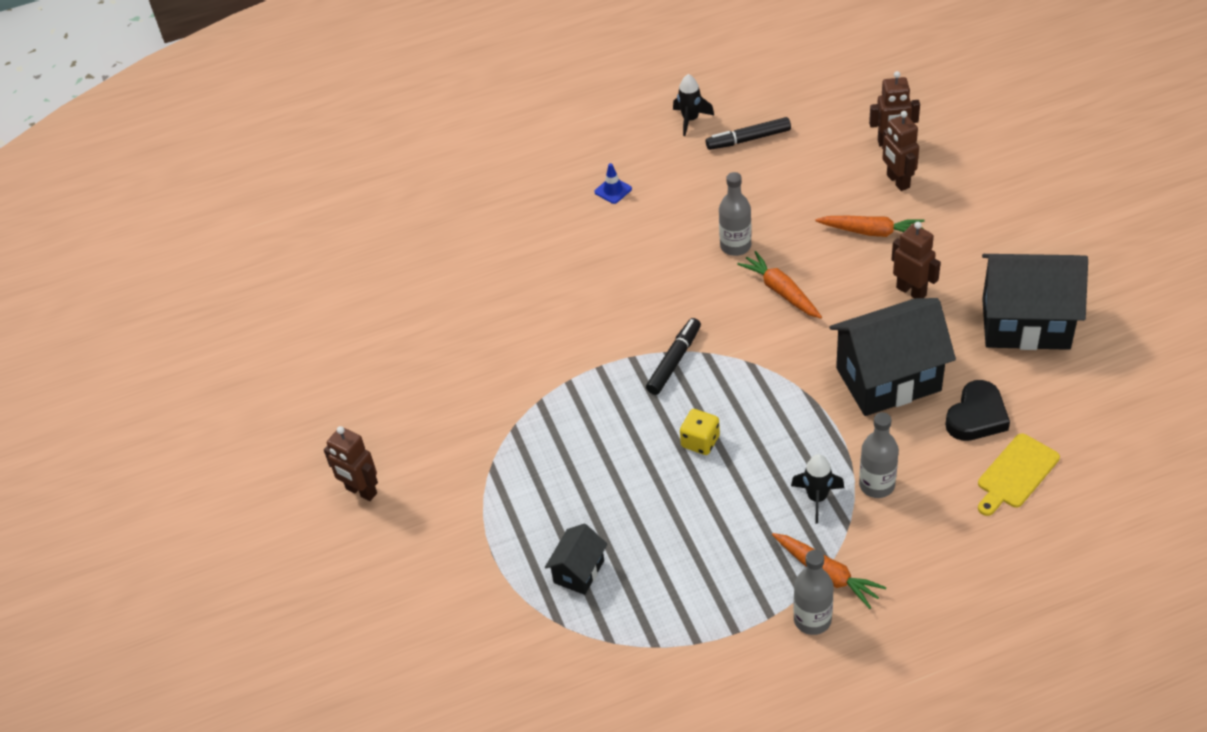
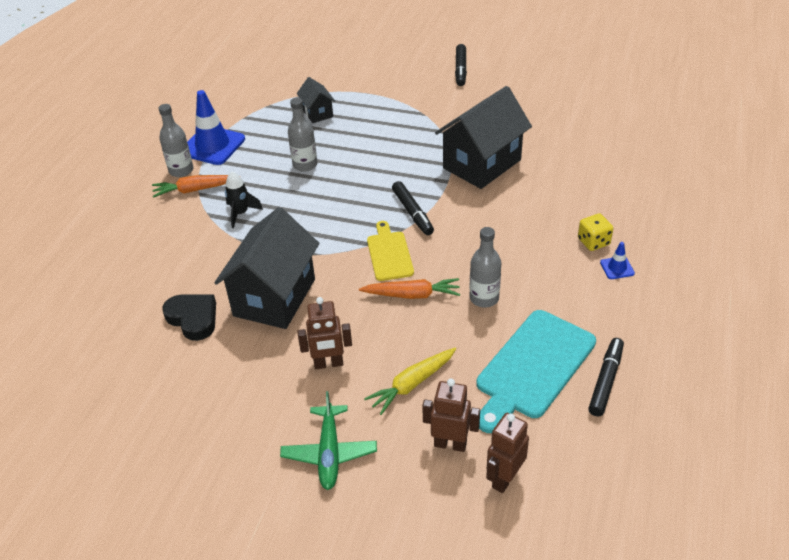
camera: 125 degrees right, 5 degrees down
(361, 491) = (460, 69): brown robot -> black marker
(690, 120) = (669, 359): black rocket -> none
(700, 441) = (339, 191): yellow dice -> yellow dice (593, 242)
(740, 629) = (212, 146): none -> blue traffic cone
(778, 180) = (533, 367): none -> turquoise cutting board
(871, 232) = (412, 384): orange carrot -> yellow carrot
(876, 485) = (214, 241): grey bottle -> grey bottle (305, 165)
(976, 416) = (193, 319): black heart -> black heart turned 150 degrees clockwise
(982, 234) = (329, 453): none -> green plane
(1015, 474) = (135, 305): yellow cutting board -> yellow cutting board (389, 254)
(1025, 324) = (221, 405): black house -> black house (482, 164)

